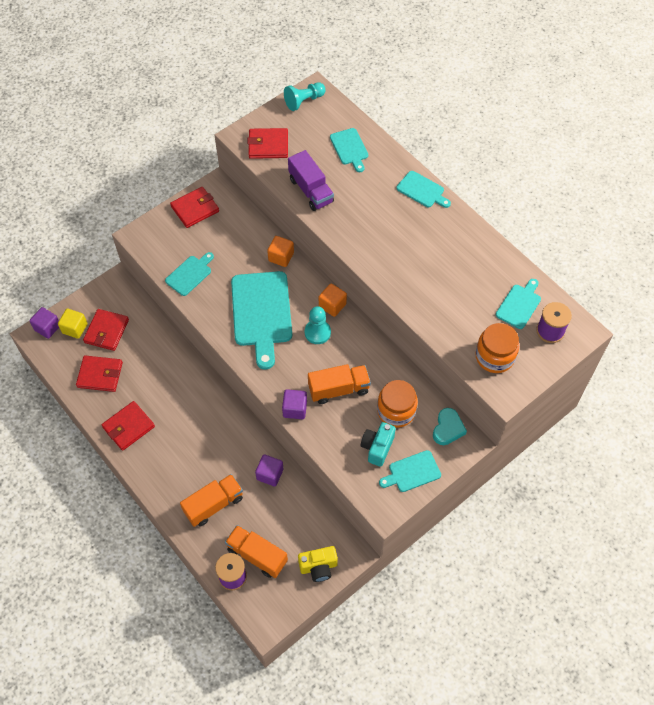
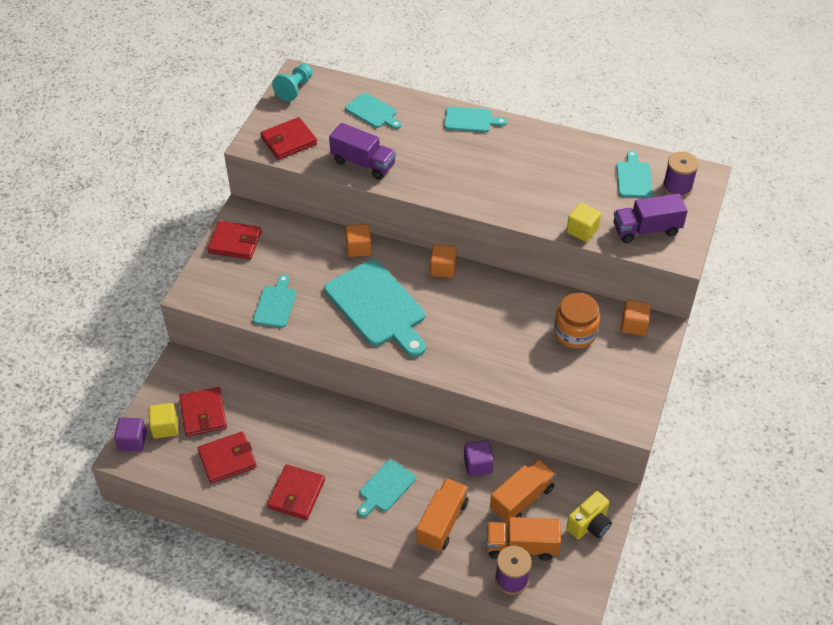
camera: 30 degrees left, 10 degrees down
(195, 209) = (235, 242): red wallet -> red wallet turned 75 degrees clockwise
(295, 409) = (477, 377): purple cube -> none
(317, 332) = (447, 299): turquoise pawn -> none
(338, 389) = (506, 339): orange truck -> orange truck (521, 499)
(377, 447) = (582, 373): turquoise camera -> none
(412, 472) = (630, 378): turquoise cutting board -> turquoise cutting board (385, 487)
(441, 332) = (582, 230): none -> yellow cube
(448, 428) = (634, 325): turquoise heart -> orange cube
(494, 356) = (646, 230): orange jar -> purple truck

